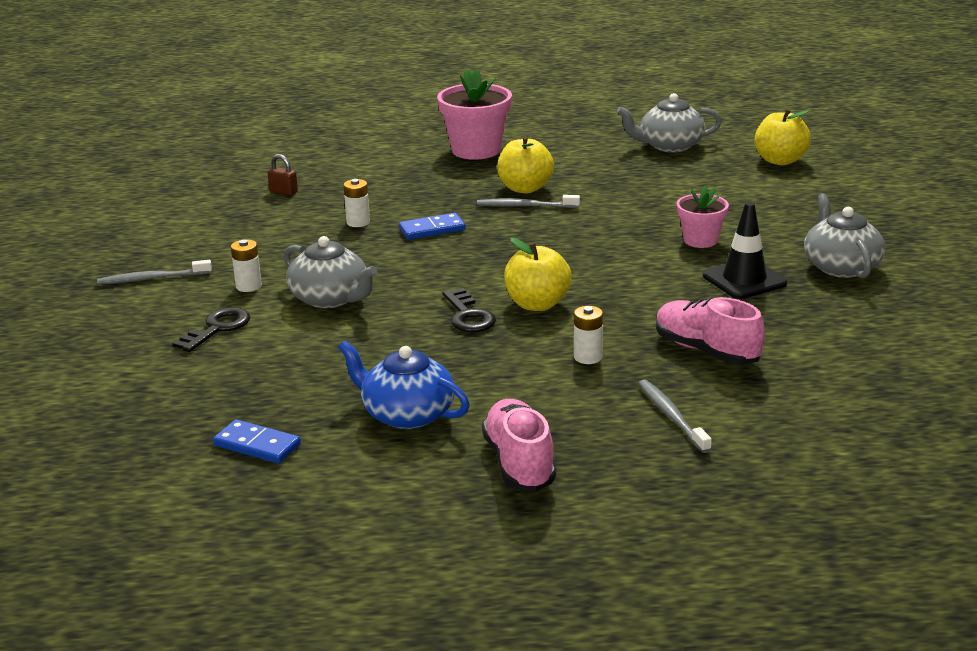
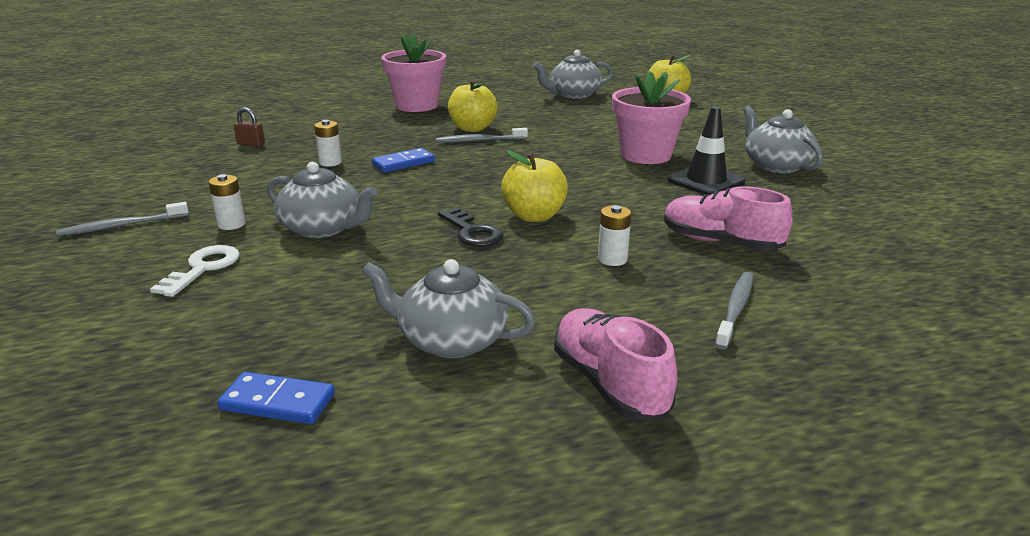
camera: 15 degrees left, 0 degrees up
(217, 328) = (203, 268): black key -> white key
(407, 414) = (451, 340): blue teapot -> grey teapot
(671, 416) = (735, 309): grey toothbrush -> grey toothbrush turned 60 degrees clockwise
(700, 240) = (646, 155): pink flower pot -> pink flower pot, size x1.67

